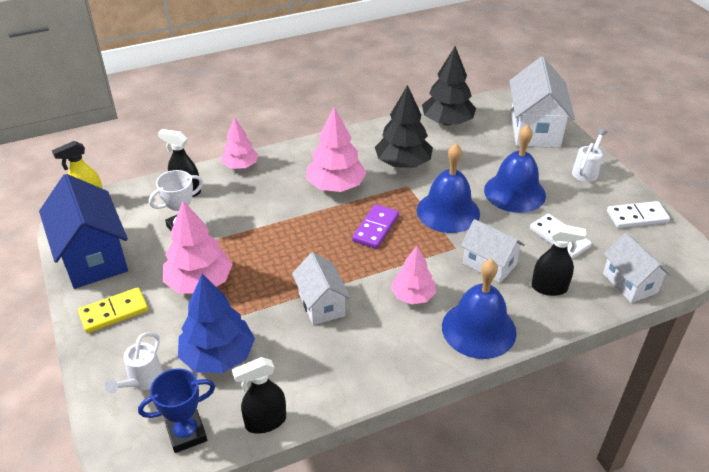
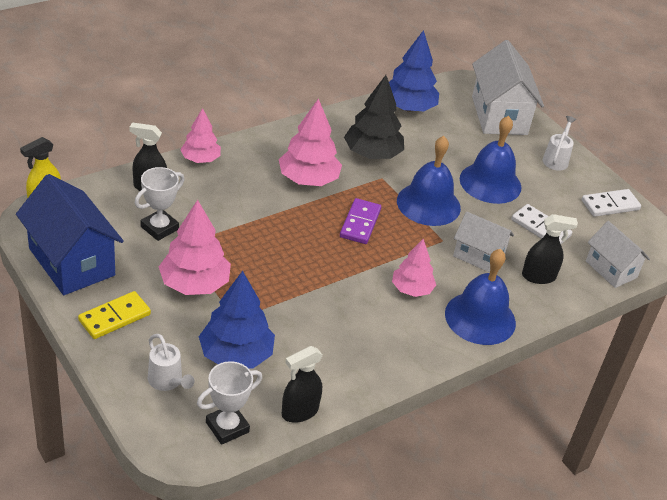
camera: 15 degrees left, 0 degrees up
(142, 380) = (167, 381): white watering can -> white watering can turned 45 degrees counterclockwise
(186, 434) = (227, 427): blue trophy -> white trophy
(321, 304) = (324, 301): white house -> none
(447, 122) = (408, 107): black tree -> blue tree

